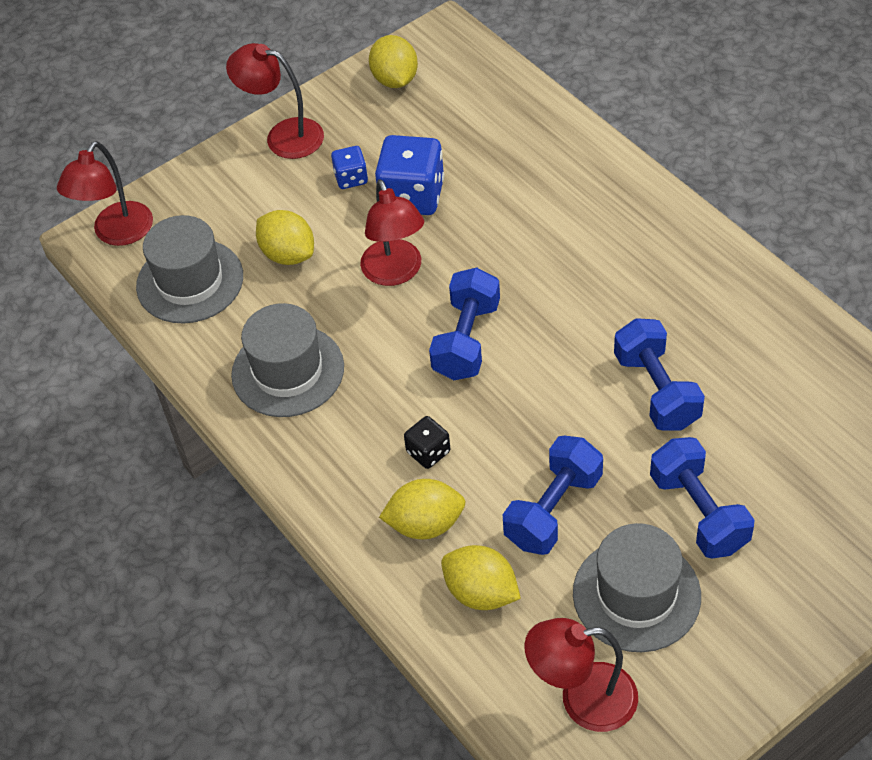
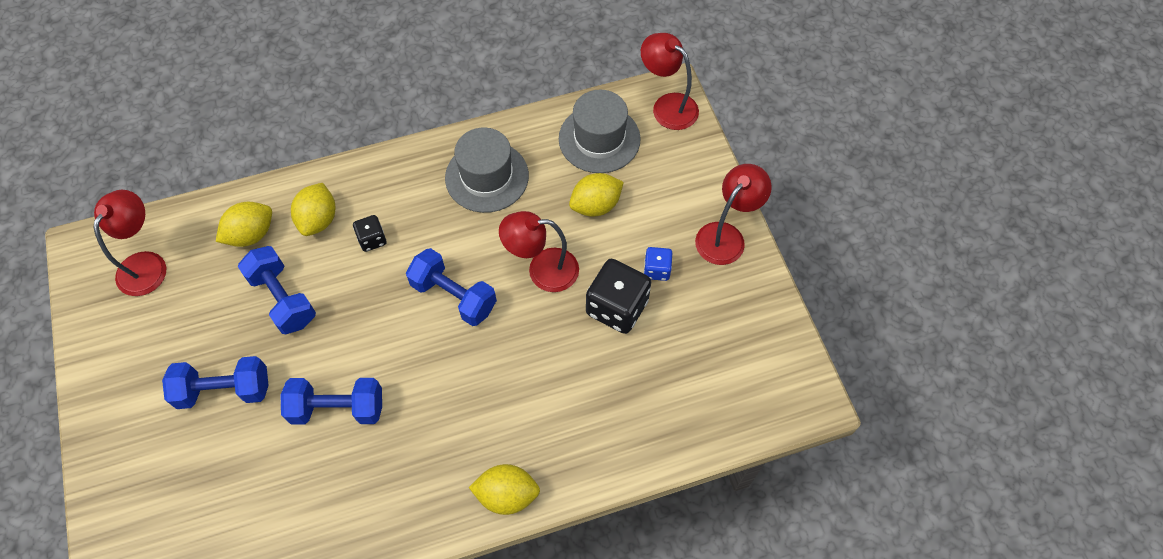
camera: 105 degrees right, 10 degrees up
(395, 79) = (762, 339): yellow lemon -> yellow lemon (507, 494)
(412, 196) = (617, 307): blue dice -> black dice
(636, 594) = (192, 323): grey hat -> none

